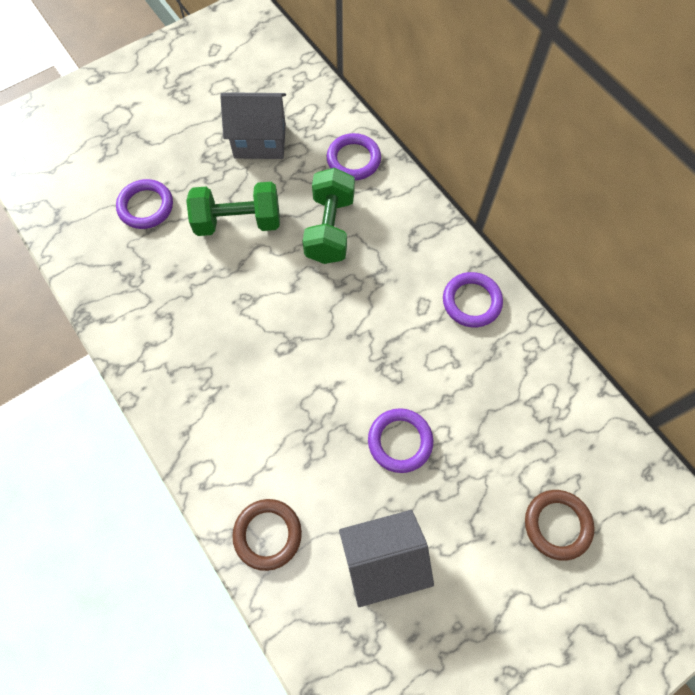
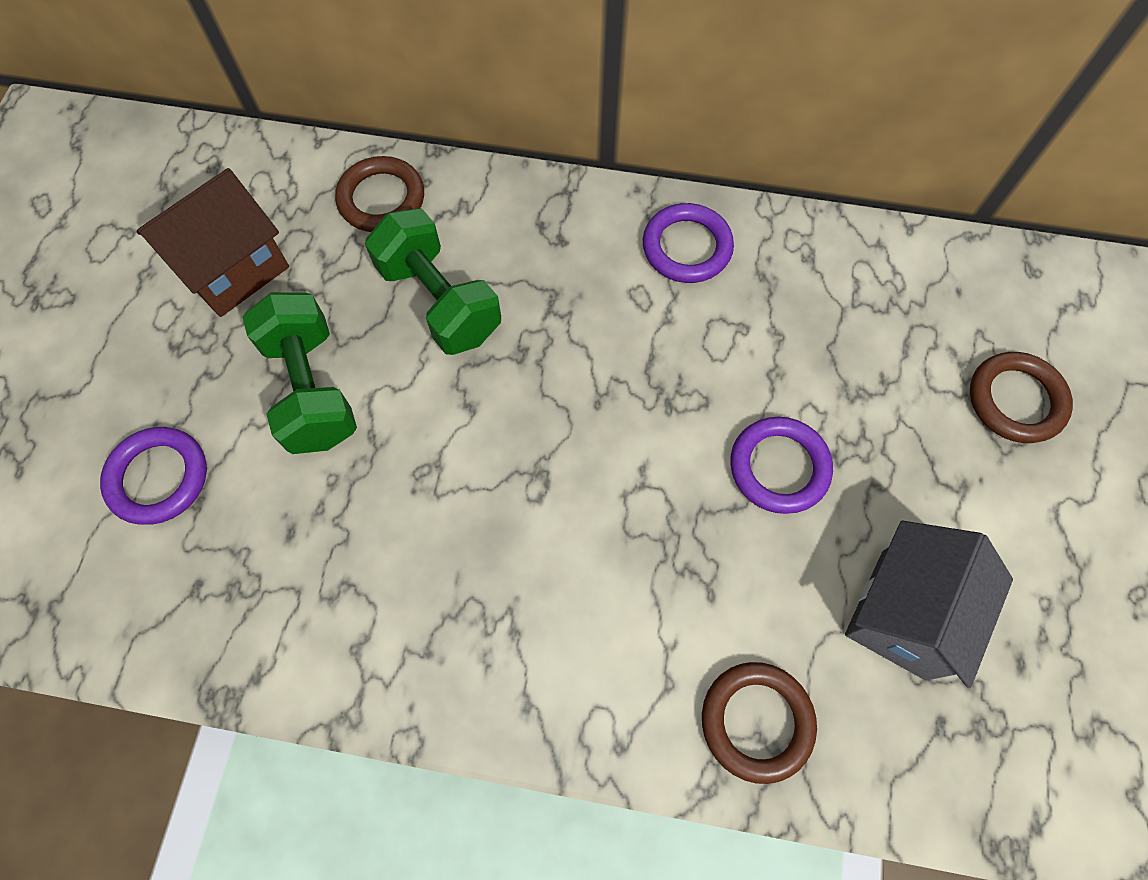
camera: 45 degrees left, 0 degrees up
(238, 221) = (312, 389): green dumbbell -> green dumbbell turned 60 degrees counterclockwise
(260, 141) = (234, 269): grey house -> brown house
(353, 159) = (381, 199): purple ring -> brown ring

